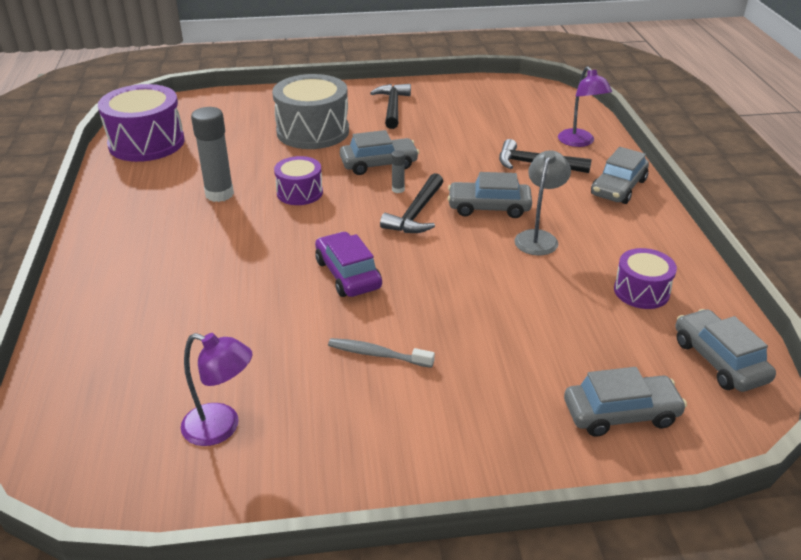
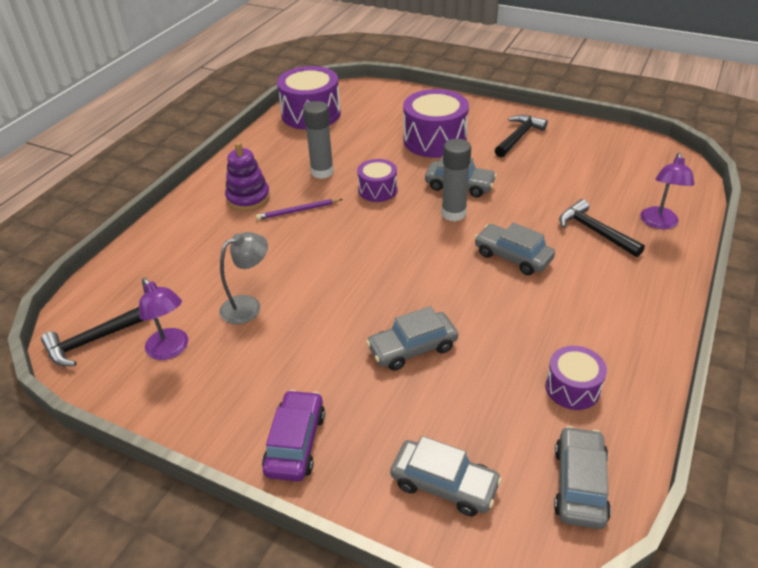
camera: 35 degrees right, 5 degrees up
(156, 245) = (248, 198): none -> purple stacking toy
(231, 239) = (298, 211): none -> purple pencil
(313, 131) = (434, 140): grey drum -> purple drum
(348, 274) = (350, 271): purple car -> purple car (295, 443)
(377, 354) = (312, 344): grey toothbrush -> none
(398, 189) = (453, 213): grey glue stick -> grey glue stick, size x2.15
(416, 213) = (448, 240): black hammer -> black hammer (93, 340)
(538, 237) = (529, 300): grey lamp -> grey lamp (248, 306)
(618, 187) = (652, 281): grey car -> grey car (412, 348)

